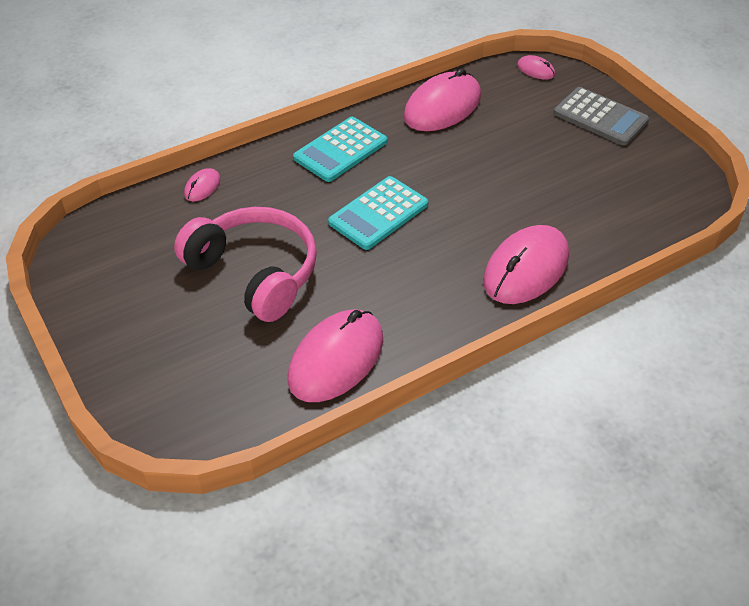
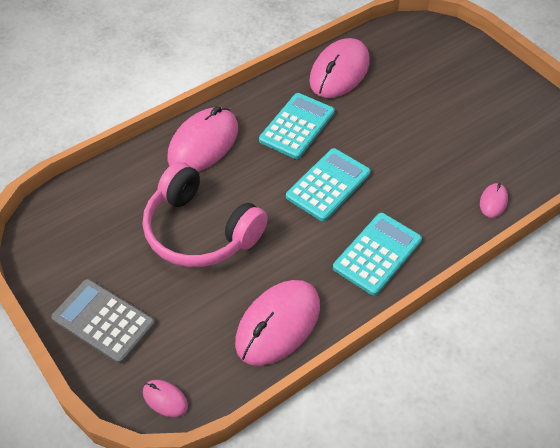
camera: 175 degrees right, 5 degrees up
(255, 272) = (416, 126): pink headphones -> pink headphones (200, 231)
(407, 283) = (297, 126): none -> turquoise calculator

